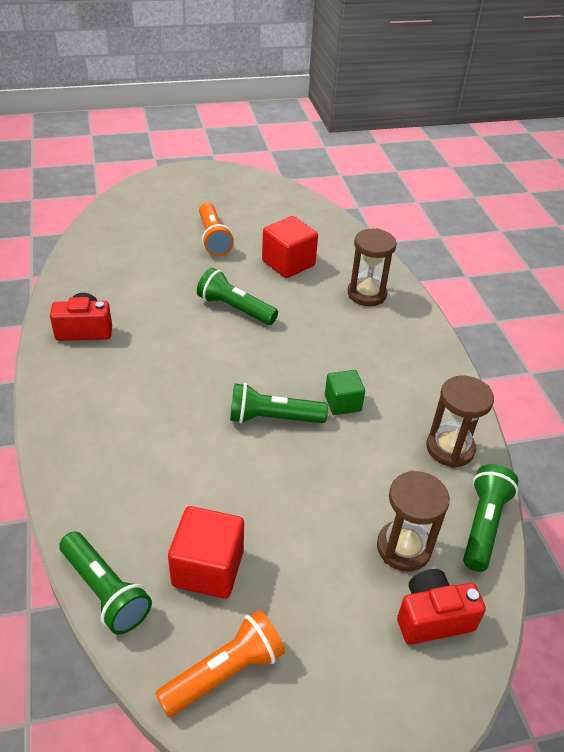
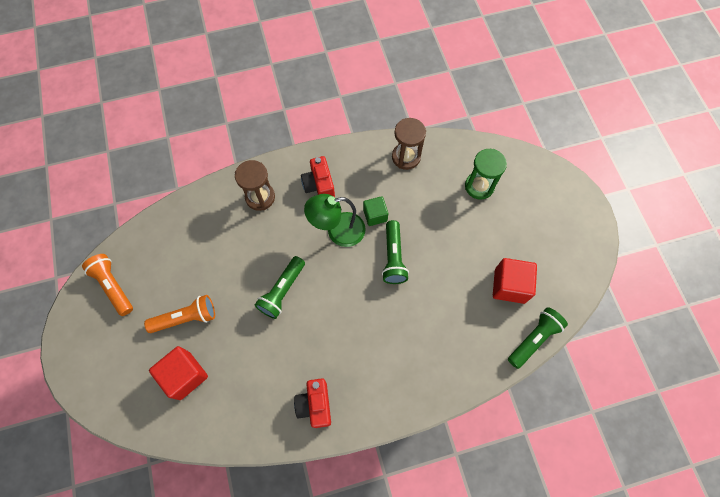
camera: 90 degrees left, 25 degrees up
(225, 672) = (565, 271): orange flashlight -> orange flashlight (113, 286)
(288, 263) = (222, 254): red cube -> red cube (185, 375)
(317, 362) = (338, 231): none -> green lamp
(403, 548) = (479, 186): brown hourglass -> green hourglass
(432, 617) = (517, 176): red camera -> red camera (319, 185)
(483, 525) = (458, 146): green flashlight -> none

